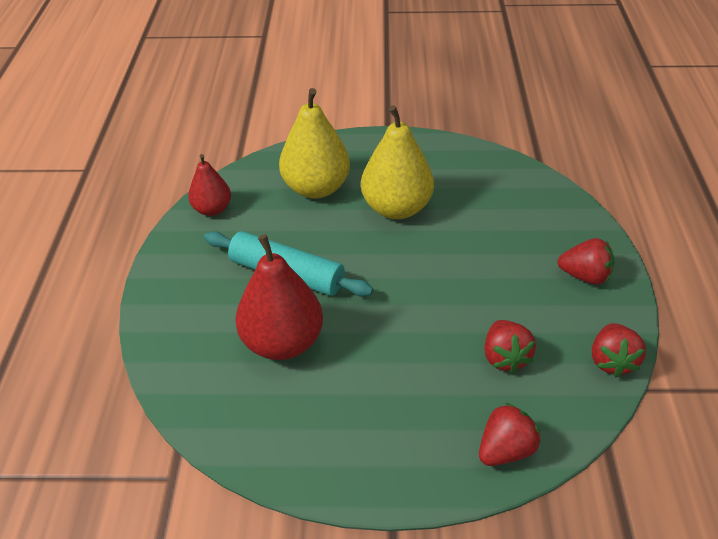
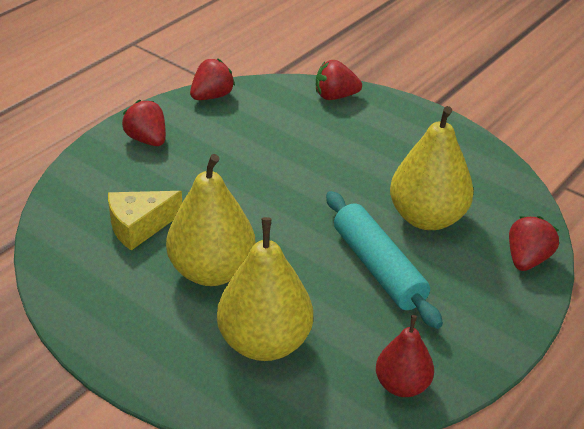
camera: 145 degrees left, 5 degrees down
(282, 342) = (427, 218): red pear -> yellow pear
(481, 208) = (139, 226): none -> yellow cheese
(505, 357) = (275, 130): red strawberry -> red strawberry (527, 259)

